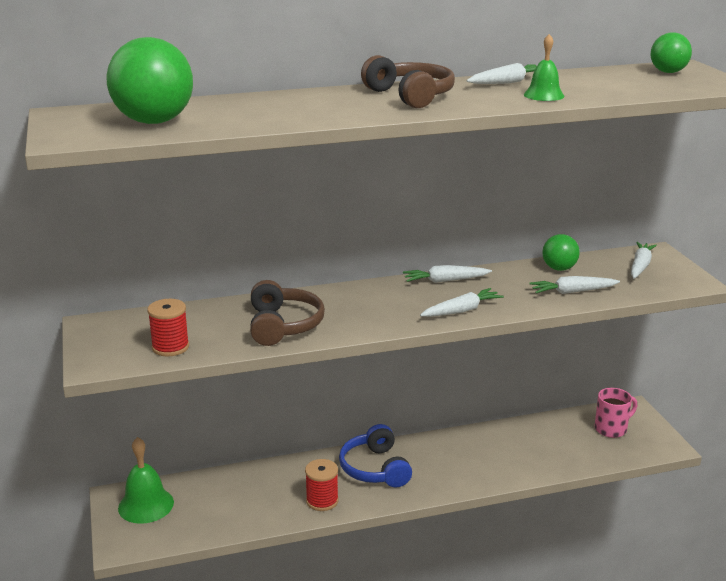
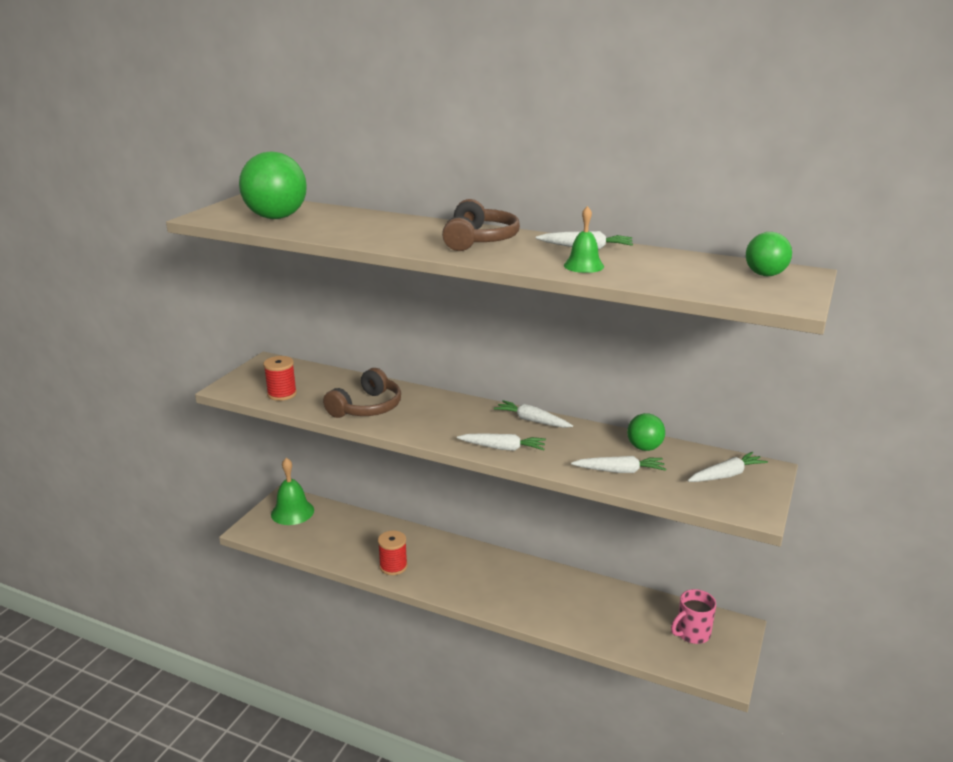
camera: 40 degrees right, 0 degrees up
(375, 468) = (457, 563): blue headphones -> none
(572, 292) = (620, 471): white carrot -> white carrot turned 150 degrees clockwise
(611, 429) = (692, 633): pink mug -> pink mug turned 135 degrees clockwise

